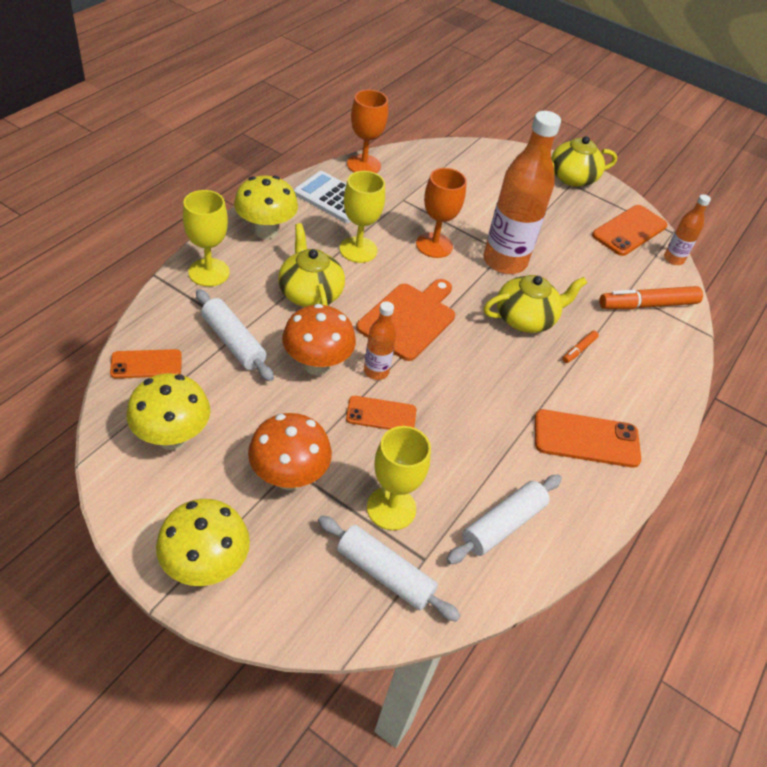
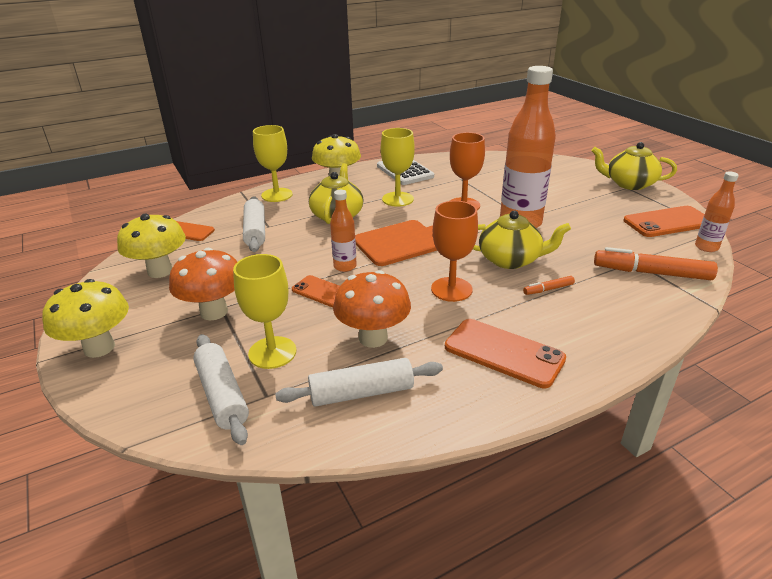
camera: 35 degrees right, 15 degrees down
(317, 365) = (302, 254): orange mushroom -> orange mushroom (373, 338)
(363, 165) = (445, 158): orange goblet -> orange goblet (451, 289)

